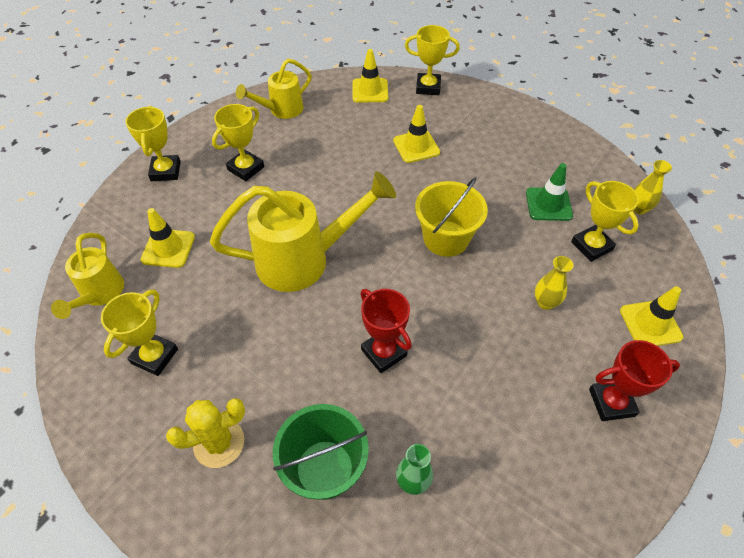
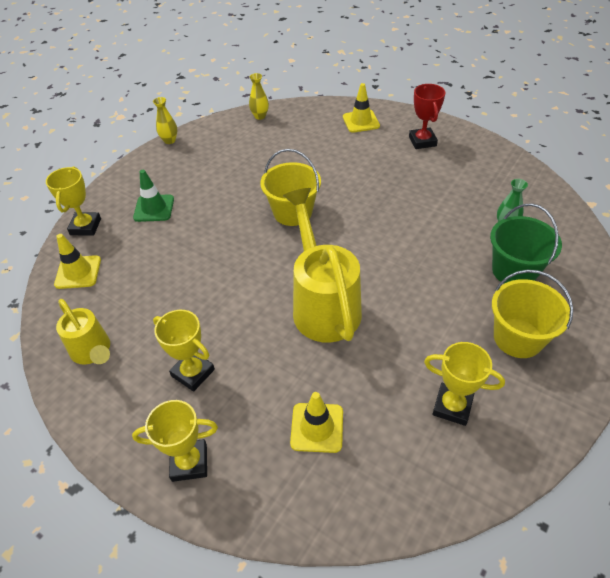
camera: 90 degrees left, 5 degrees down
(100, 294) = (389, 484): yellow watering can -> none
(219, 443) = (518, 338): yellow cactus -> yellow bucket
(384, 352) = (410, 244): red trophy -> none
(416, 146) = (176, 233): yellow traffic cone -> none
(545, 303) = (350, 163): yellow vase -> yellow vase (169, 140)
(548, 204) = (254, 157): green traffic cone -> green traffic cone (154, 208)
(591, 246) = (296, 139): yellow trophy -> none

